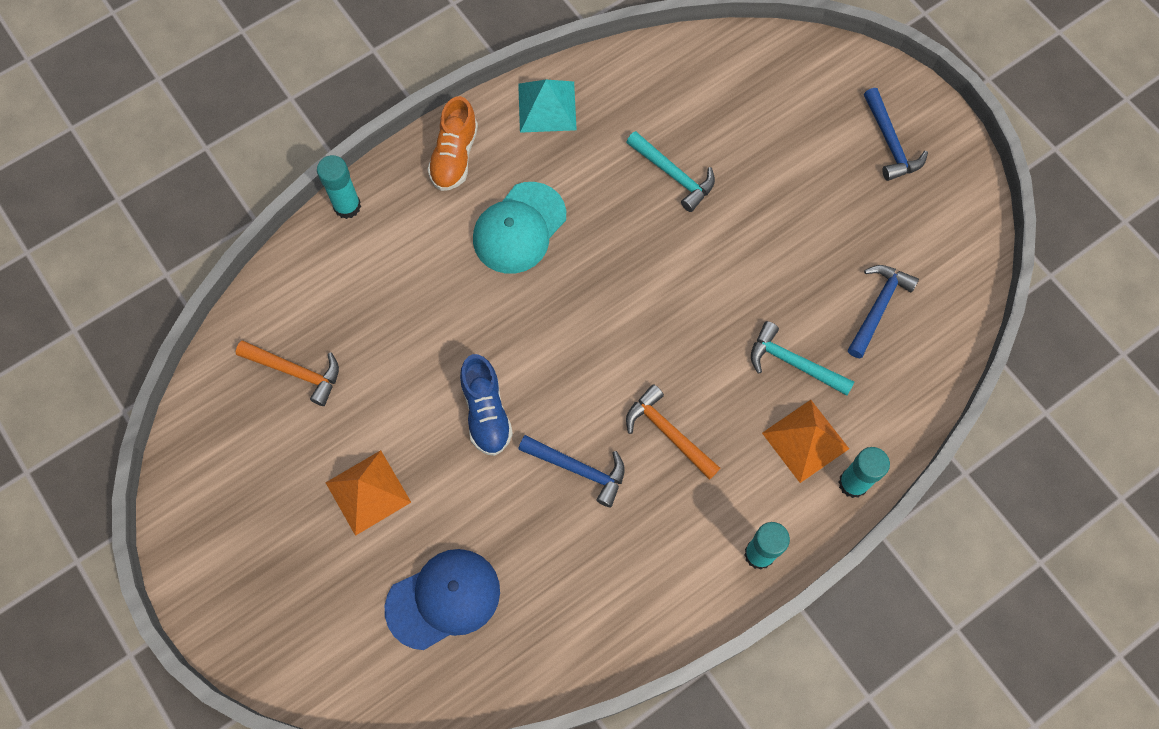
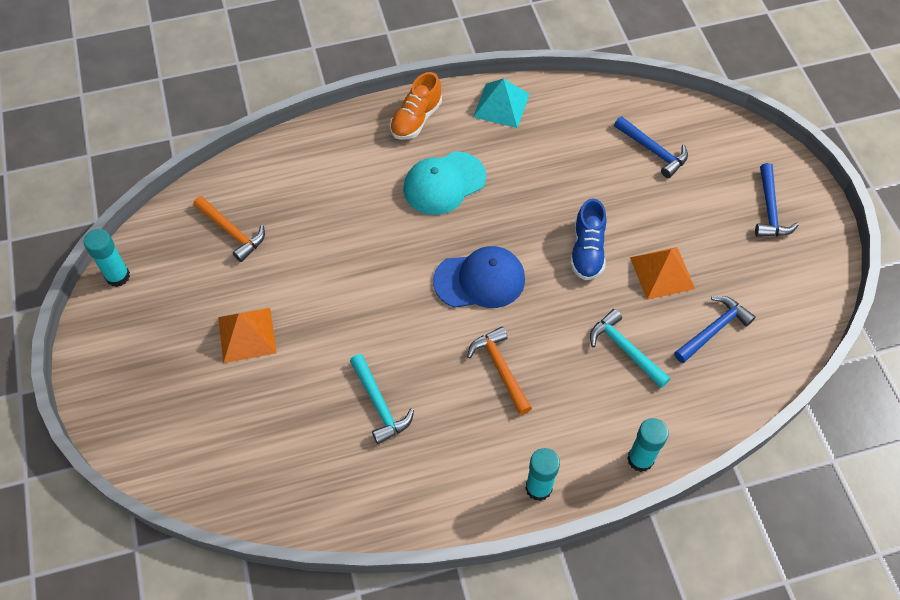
camera: 20 degrees right, 10 degrees down
(347, 206) = (321, 130): turquoise glue stick -> turquoise glue stick (118, 276)
(443, 599) = (269, 433): blue cap -> blue cap (480, 280)
(486, 412) = (362, 307): blue shoe -> blue shoe (587, 251)
(579, 469) = (417, 372): blue hammer -> blue hammer (653, 151)
(673, 175) = (581, 181): turquoise hammer -> turquoise hammer (379, 404)
(805, 440) = (612, 412): orange pyramid -> orange pyramid (662, 273)

